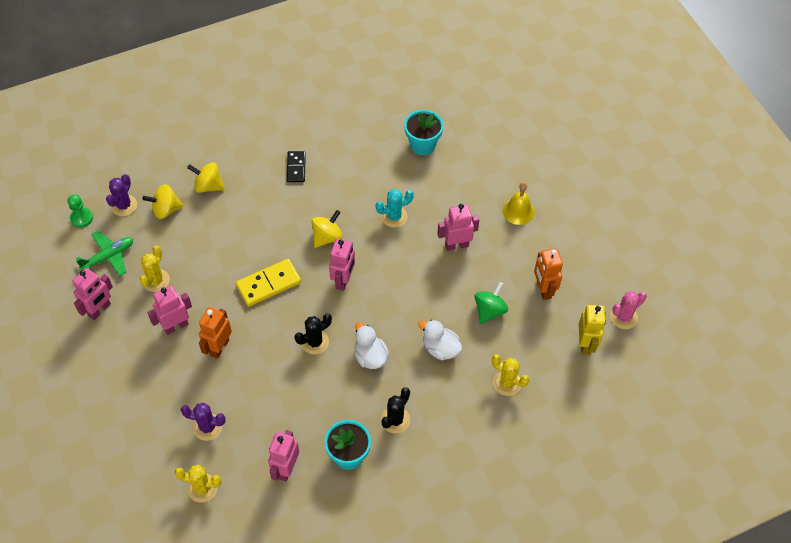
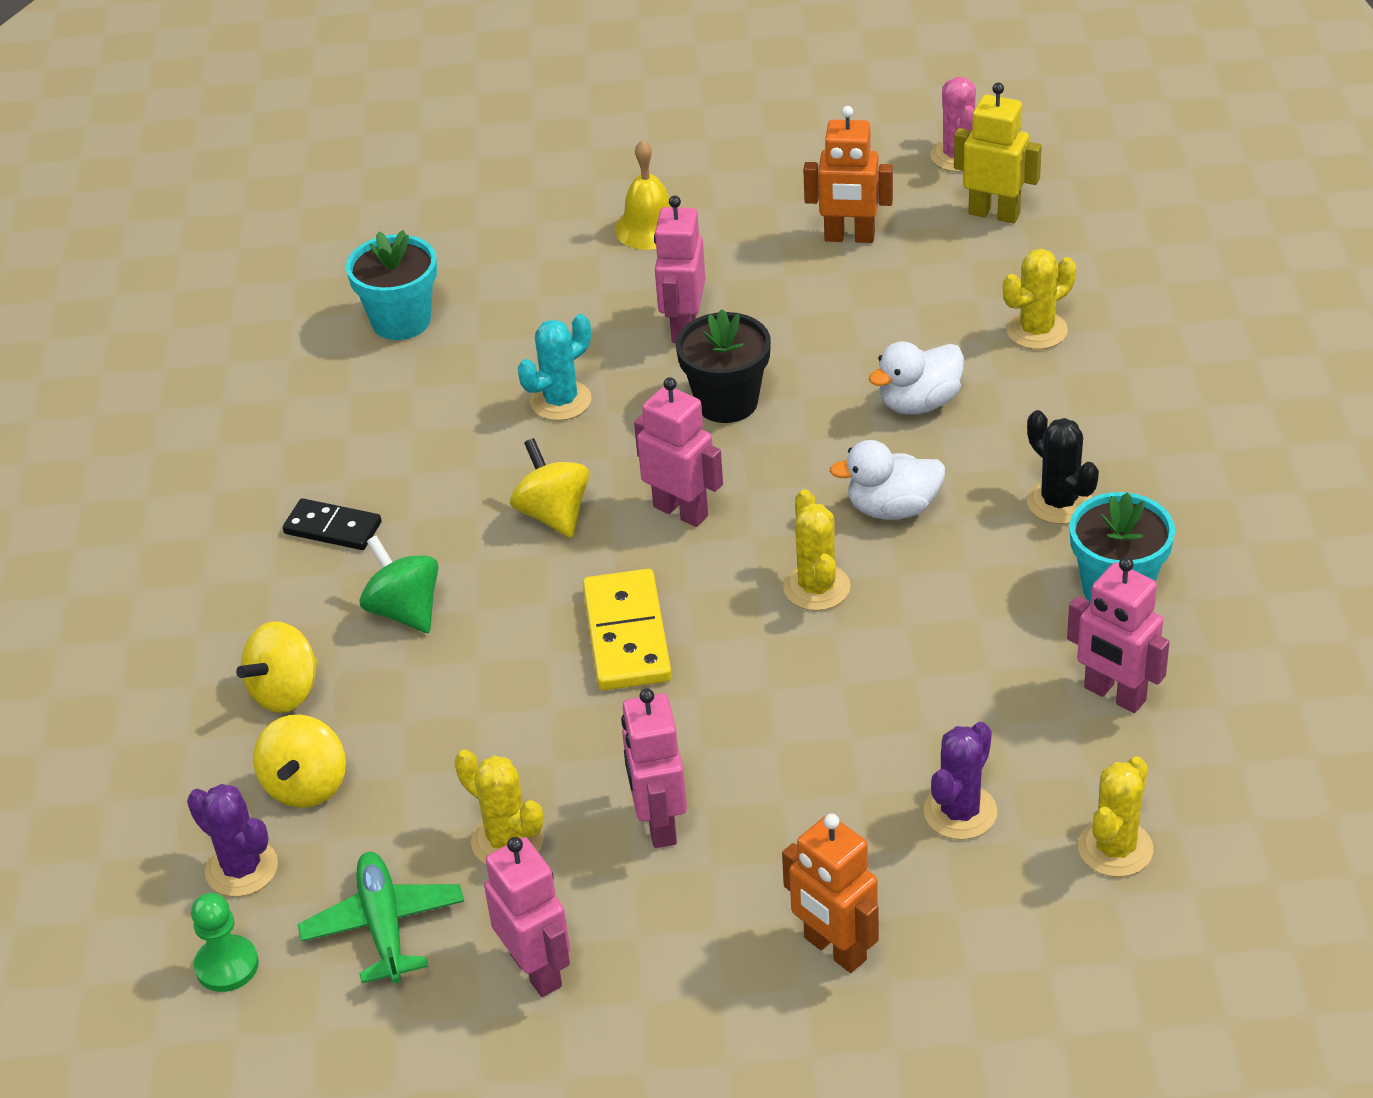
camera: 65 degrees left, 15 degrees down
(219, 347) = (756, 753): orange robot -> orange robot (834, 949)
(314, 342) = (816, 587): black cactus -> yellow cactus
(394, 216) = (561, 401): turquoise cactus -> turquoise cactus turned 45 degrees clockwise
(414, 276) = (727, 402): none -> black flower pot
(489, 310) = (862, 317): green spinning top -> green spinning top (405, 611)

